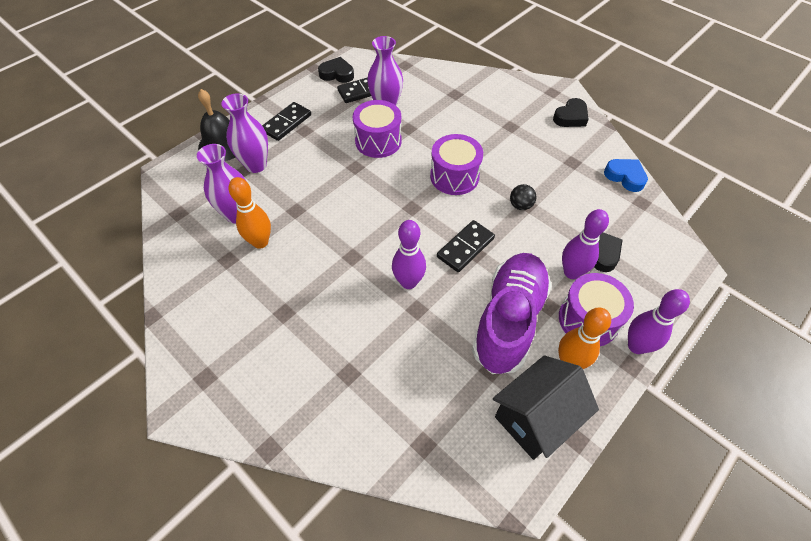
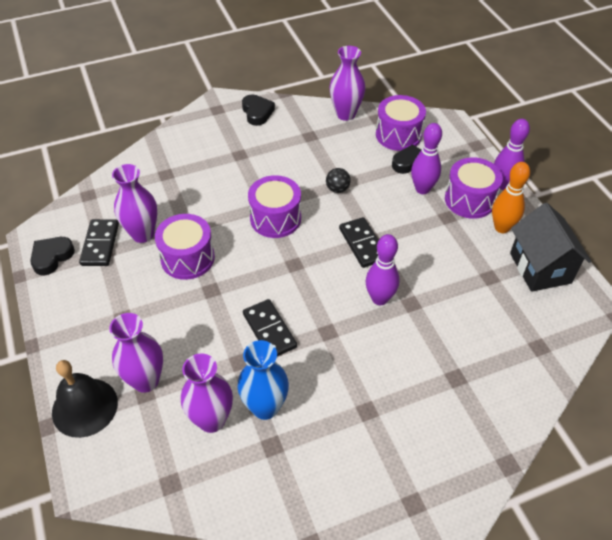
camera: 65 degrees left, 5 degrees down
(260, 242) = (265, 407): orange bowling pin -> blue vase
(286, 123) = (98, 330): black domino -> black domino (269, 330)
(508, 320) = (449, 247): purple shoe -> none
(625, 177) = (345, 114): blue heart -> purple vase
(633, 227) = (398, 135): none -> purple drum

